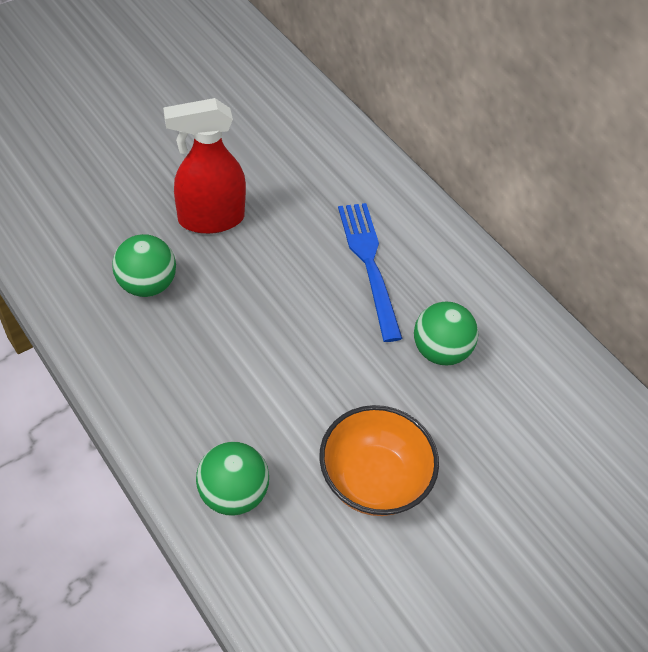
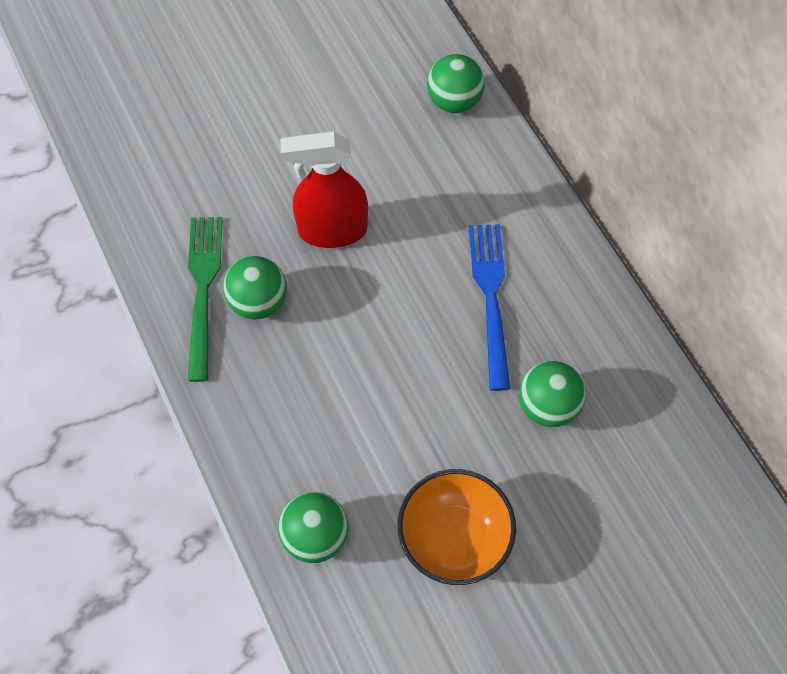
camera: 15 degrees right, 10 degrees up
(90, 277) = (203, 289): none -> green fork
(307, 111) = (454, 101): none -> green ball

